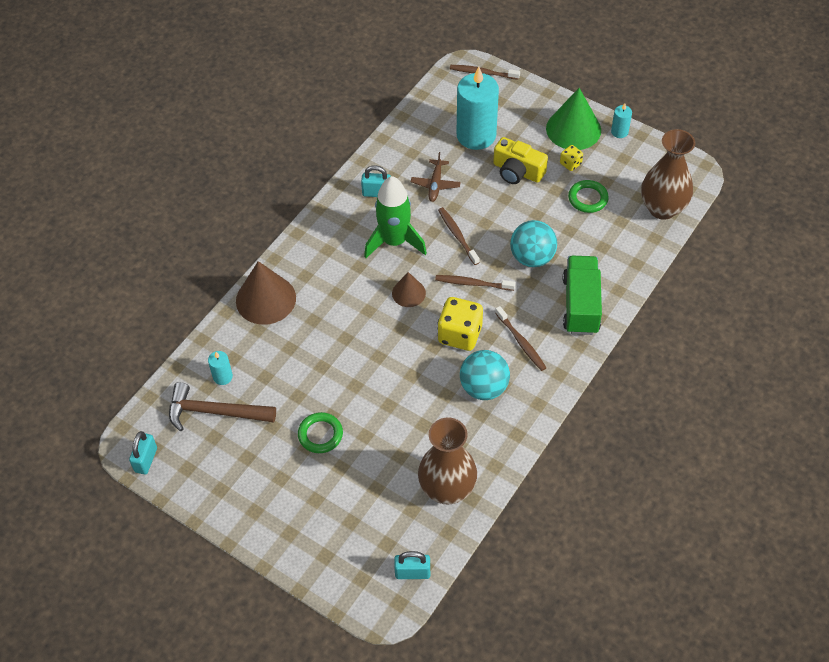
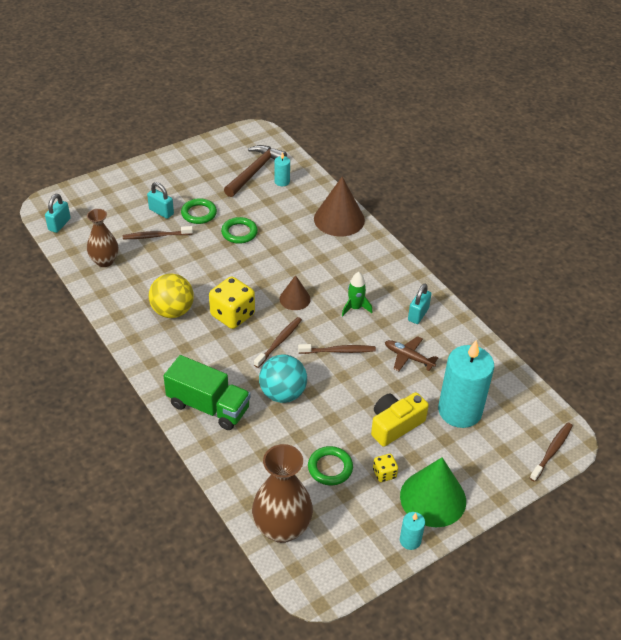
camera: 110 degrees right, 10 degrees down
(146, 460) = (239, 135): turquoise padlock -> turquoise padlock (161, 212)
(333, 381) = (239, 232): none -> green ring
(394, 241) = (355, 308): green rocket -> green rocket, size x0.53
(447, 489) = (104, 261): brown vase -> brown vase, size x0.66
(484, 387) = (172, 311): turquoise ball -> yellow ball
(521, 342) = (198, 350): brown toothbrush -> brown toothbrush (156, 236)

